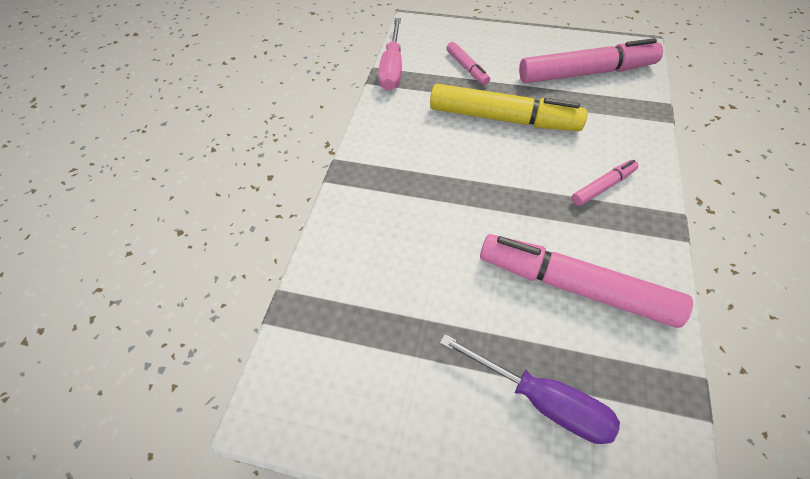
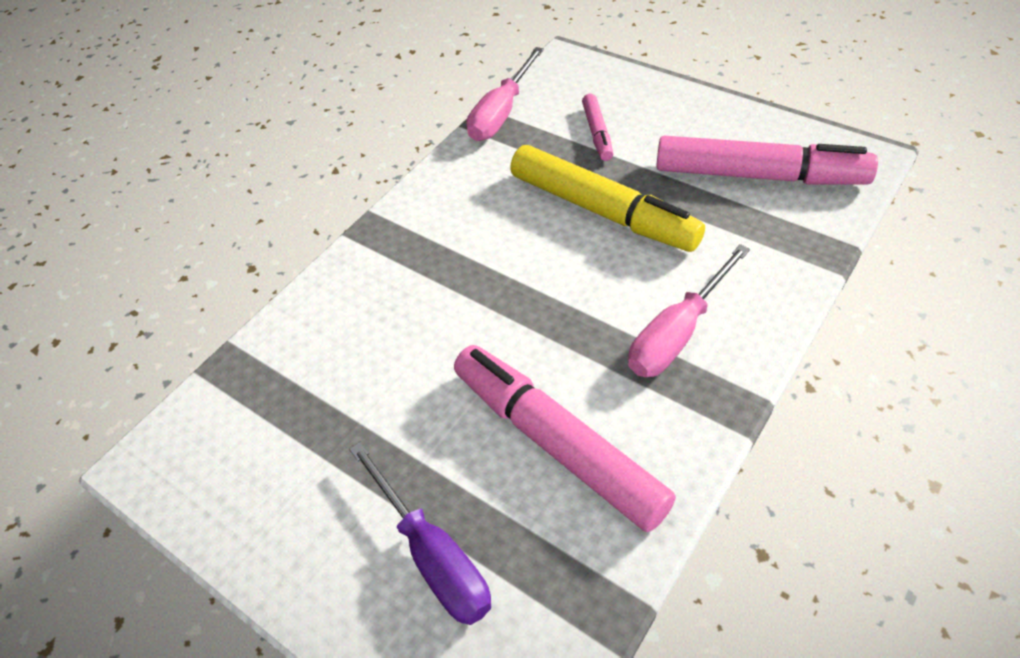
camera: 25 degrees right, 5 degrees down
(603, 186) = (678, 333): pink marker -> pink screwdriver

